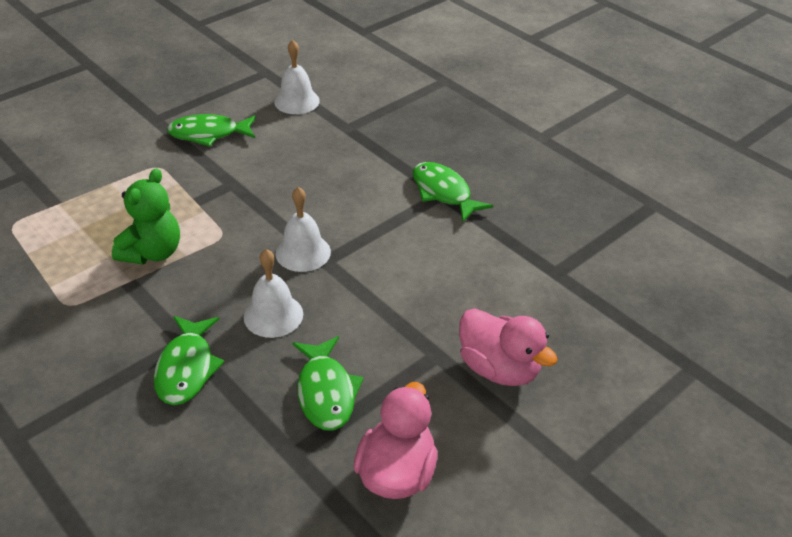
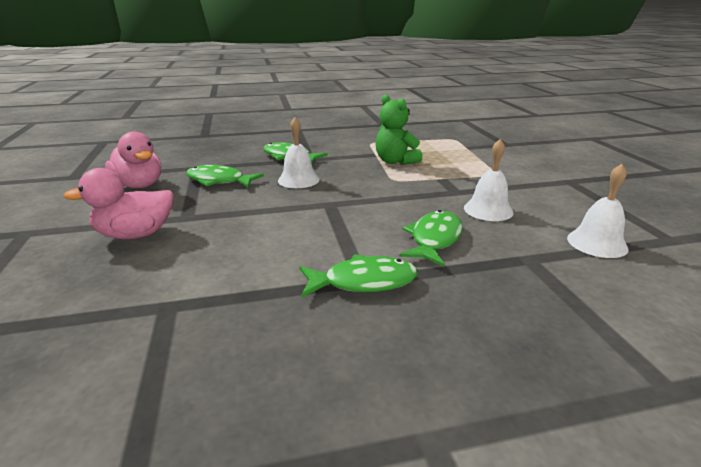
camera: 120 degrees right, 15 degrees down
(208, 134) = (538, 195): green fish -> green fish (434, 239)
(303, 252) = (347, 199): white bell -> white bell (488, 210)

